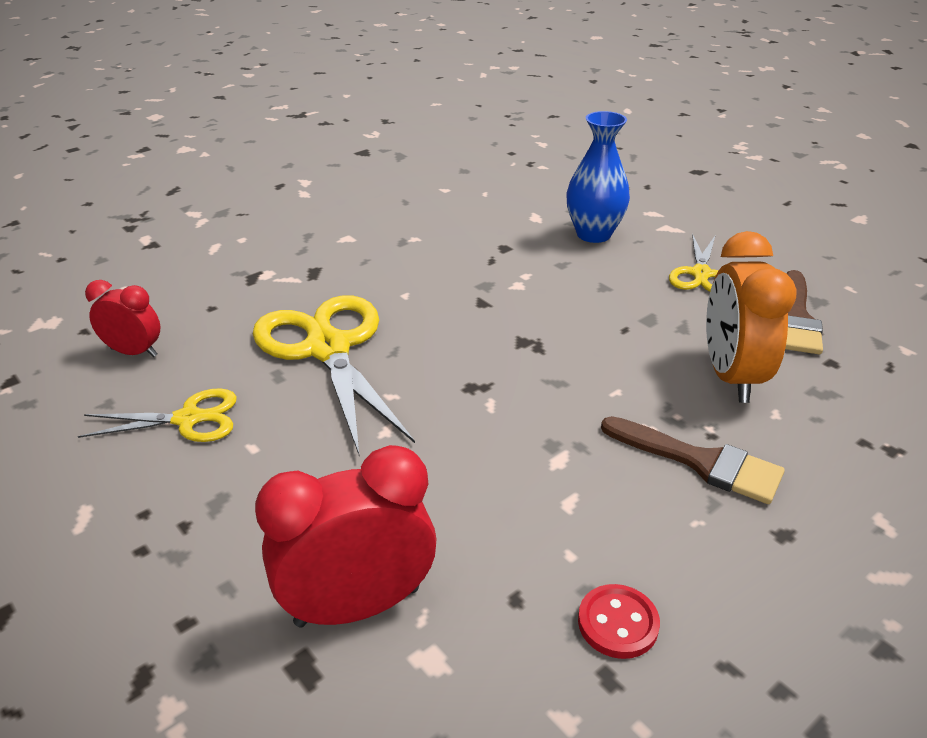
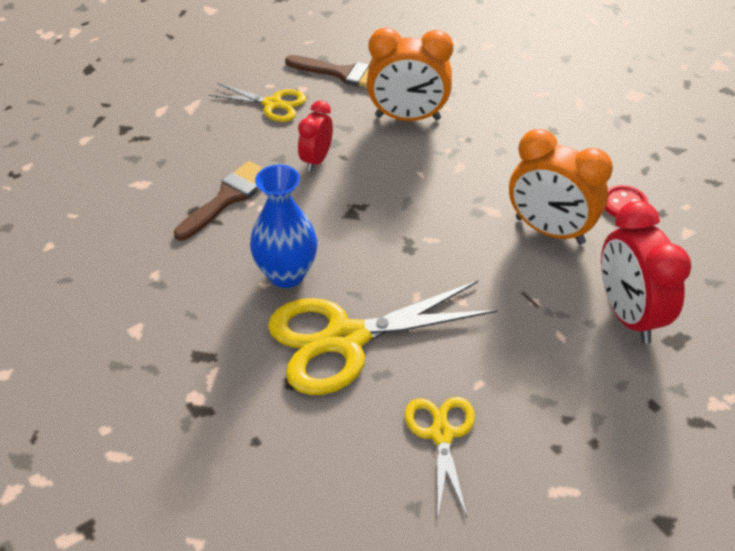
camera: 85 degrees left, 10 degrees up
(134, 352) = (330, 499): red clock -> red clock (316, 160)
(529, 520) = (549, 231): none -> orange clock
(593, 234) = (188, 151): blue vase -> blue vase (286, 274)
(701, 462) = (494, 148): brown brush -> brown brush (228, 198)

